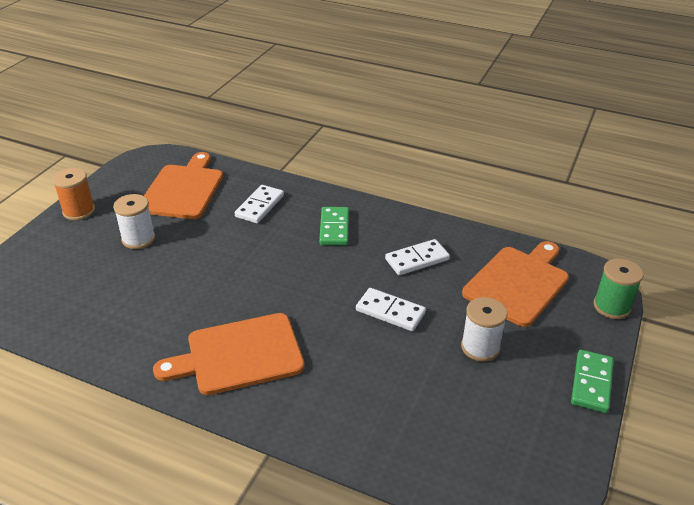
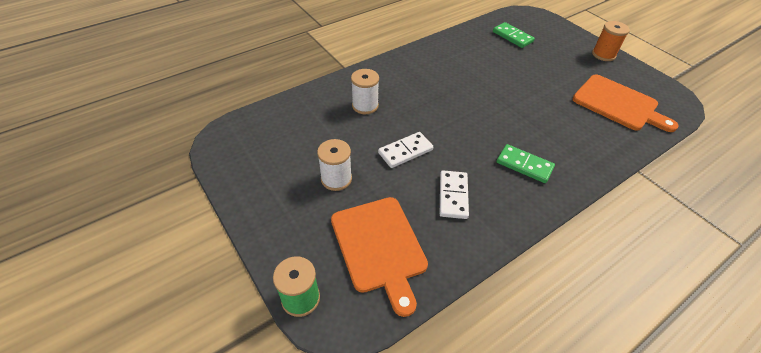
camera: 120 degrees right, 10 degrees up
(138, 239) = (557, 70): white spool -> white spool (365, 106)
(239, 355) = (417, 77): orange cutting board -> none
(260, 206) = (577, 135): white domino -> none
(591, 383) = (254, 219): green domino -> green domino (512, 37)

